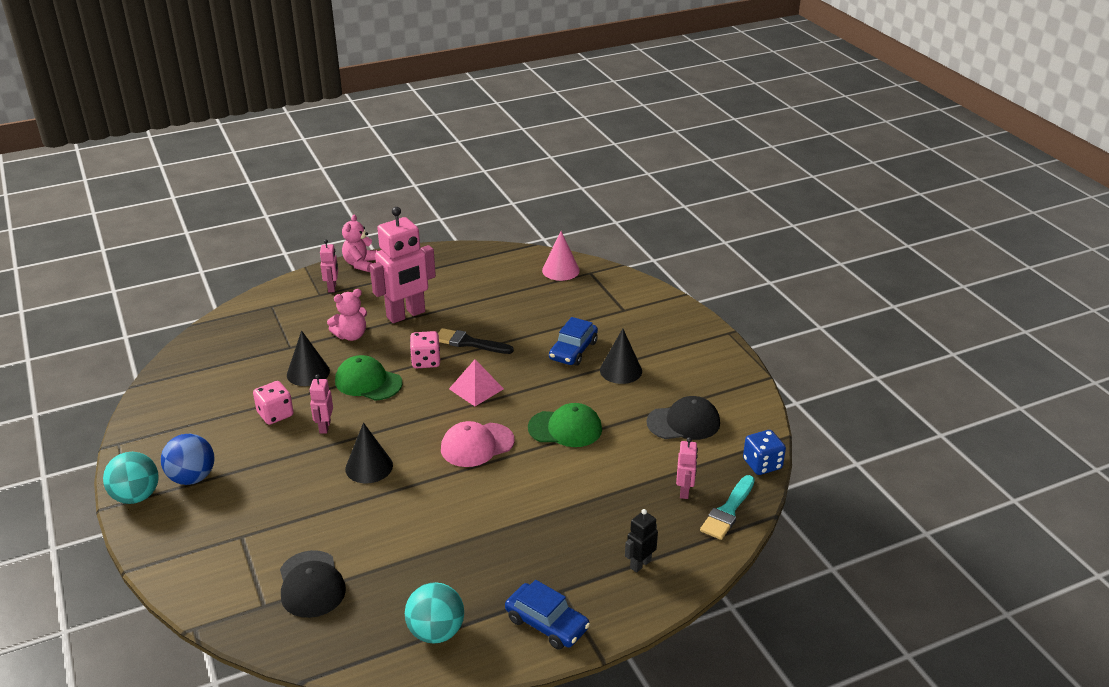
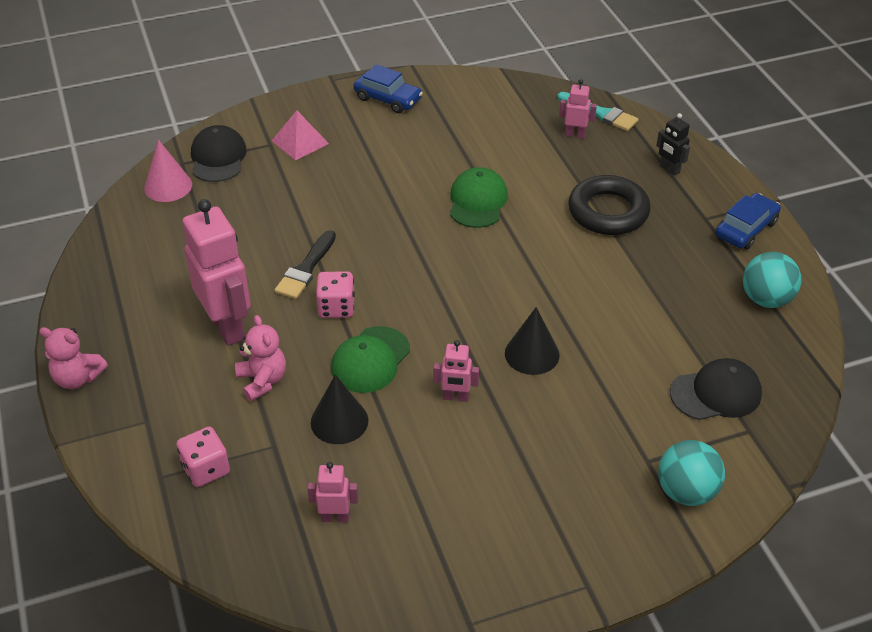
camera: 85 degrees left, 10 degrees up
(136, 496) = (580, 580): turquoise ball -> turquoise ball (686, 492)
(192, 478) = (545, 523): blue ball -> none
(275, 414) = (425, 448): pink dice -> pink dice (206, 469)
(332, 287) = (132, 407): pink robot -> pink robot (335, 517)
(476, 389) = (399, 265): pink pyramid -> pink pyramid (300, 142)
(477, 445) = (499, 267): pink cap -> none
(562, 515) = (608, 212): none -> black ring
(573, 350) = (340, 187): blue car -> blue car (388, 99)
(621, 370) = (384, 156): black cone -> none
(683, 422) = (476, 124): black cap -> black cap (218, 158)
(762, 464) = (539, 87): blue dice -> none

